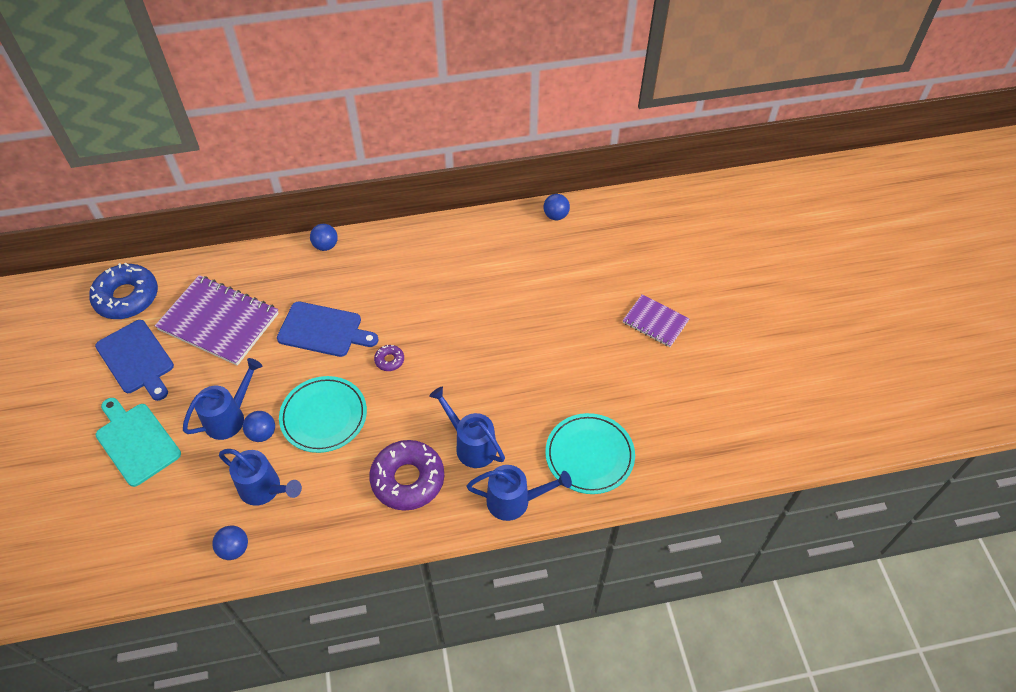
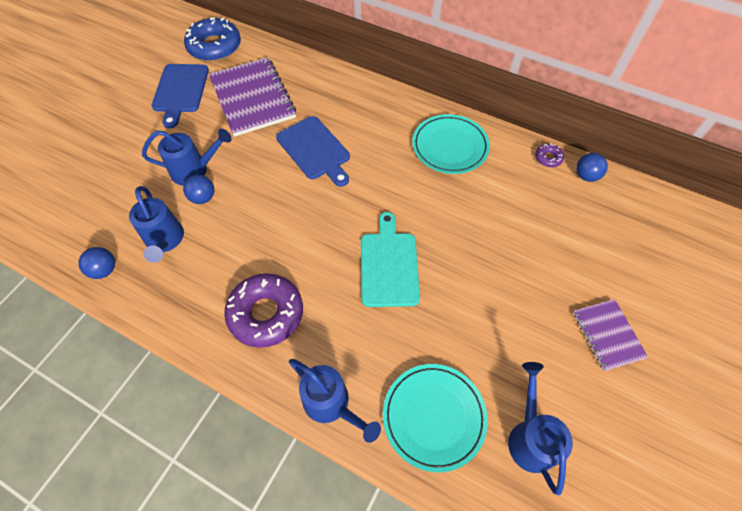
camera: 40 degrees right, 5 degrees up
(136, 441) = (126, 146): turquoise cutting board -> turquoise cutting board (389, 265)
(324, 416) = (254, 215): turquoise plate -> turquoise plate (450, 146)
(326, 246) = (374, 89): blue ball -> none
(389, 360) = (341, 206): purple donut -> purple donut (548, 158)
(471, 445) = (340, 323): blue watering can -> blue watering can (530, 437)

